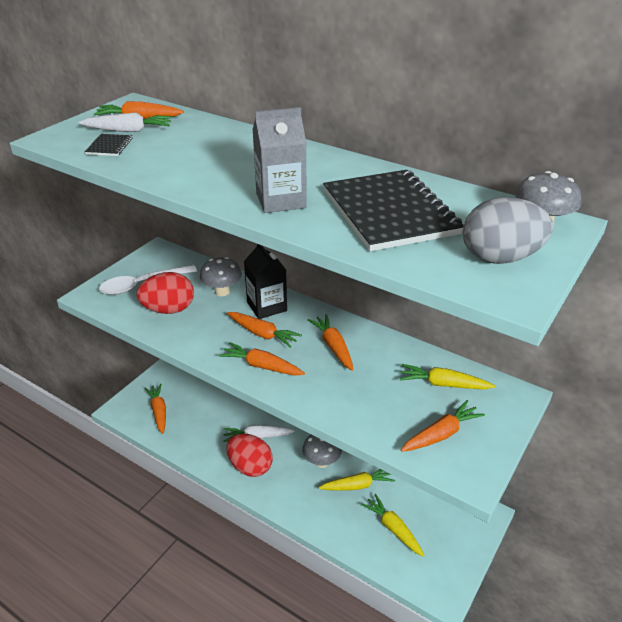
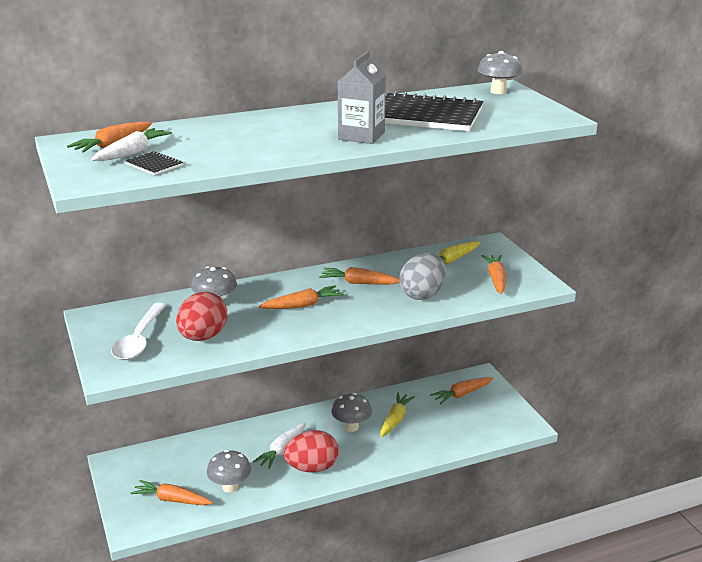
camera: 55 degrees left, 10 degrees down
(193, 433) = (230, 487): none -> grey mushroom
(261, 366) = (342, 318): orange carrot -> orange carrot (462, 394)
(267, 306) = (268, 292): black carton -> none
(393, 528) = (452, 421): yellow carrot -> none
(500, 258) = (519, 109): grey egg -> grey egg (422, 294)

